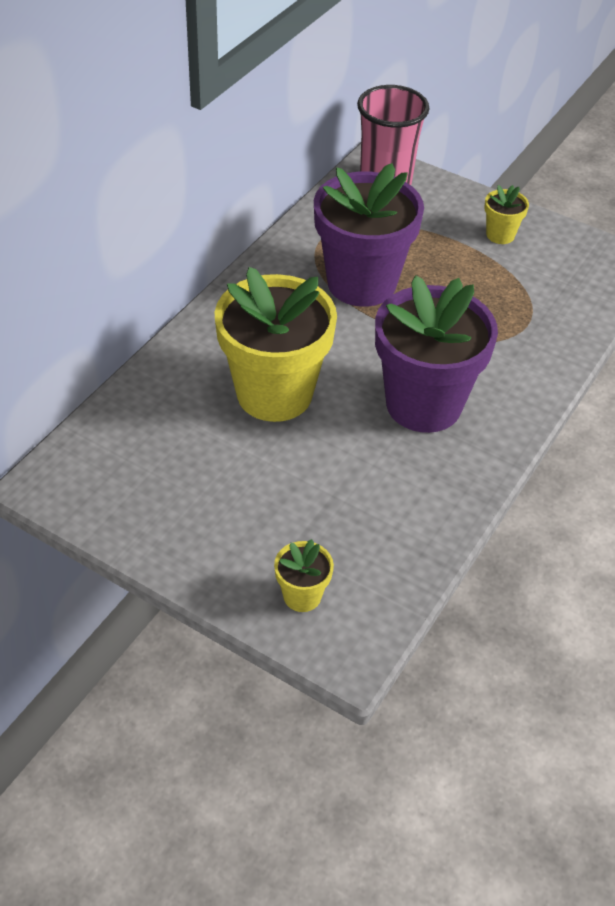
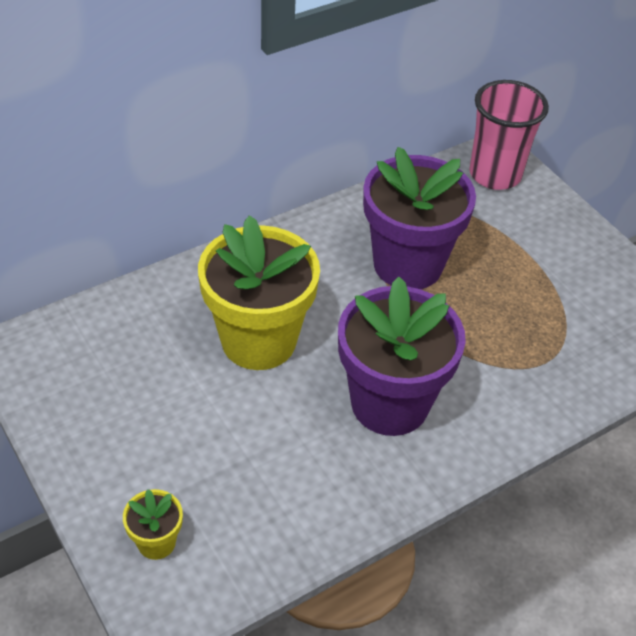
camera: 25 degrees right, 0 degrees up
(500, 235) = (576, 263): yellow flower pot -> none

